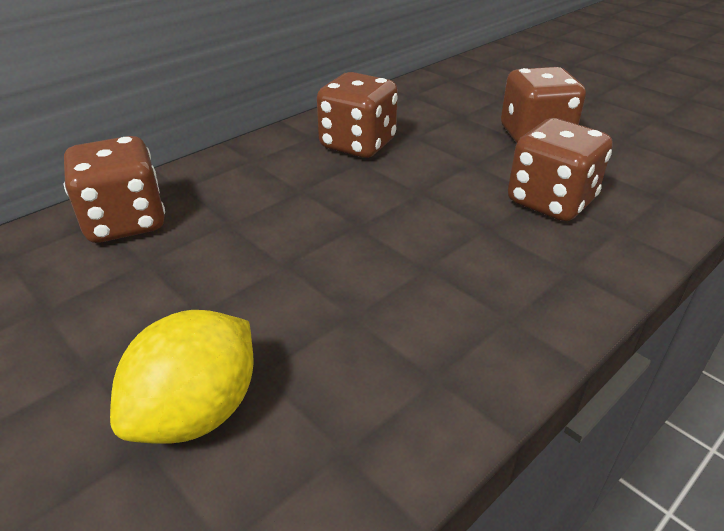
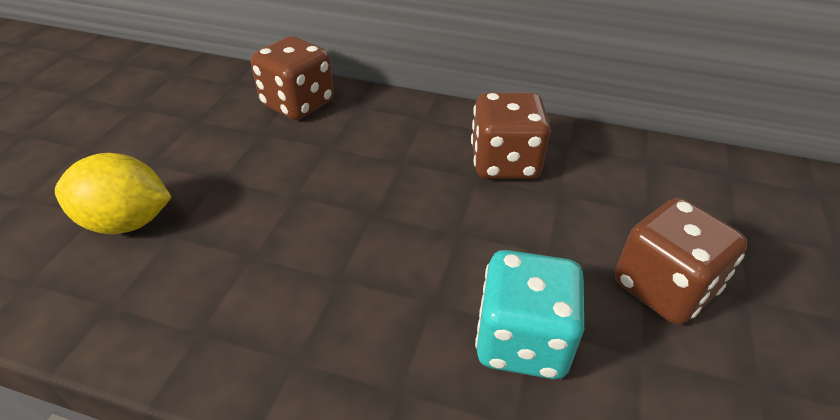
camera: 60 degrees right, 5 degrees up
(550, 201) = (522, 341): brown dice -> turquoise dice

